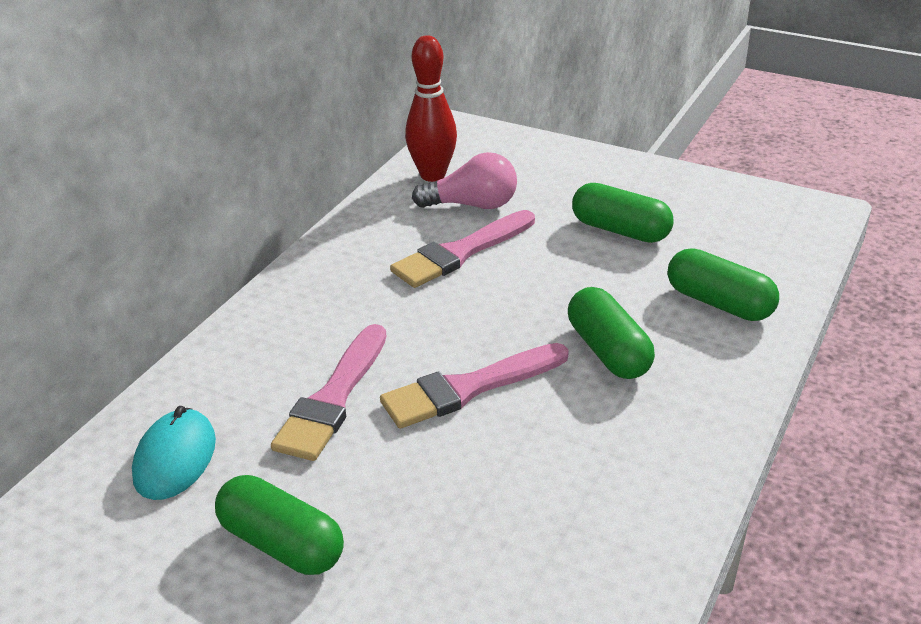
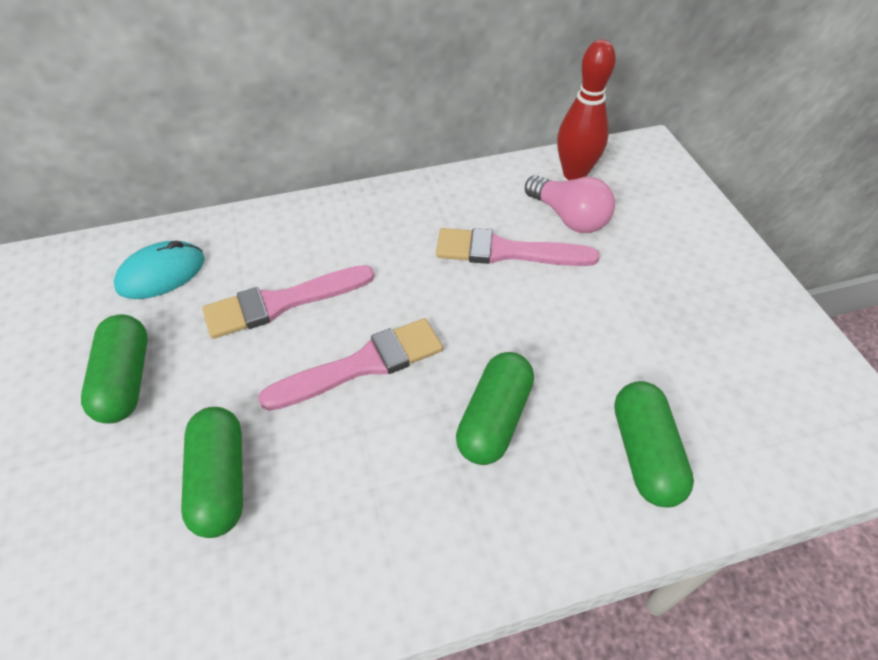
camera: 45 degrees right, 15 degrees up
(468, 388) = (362, 365): pink brush -> pink brush turned 135 degrees clockwise
(620, 230) = (654, 320): green capsule -> green capsule (221, 480)

